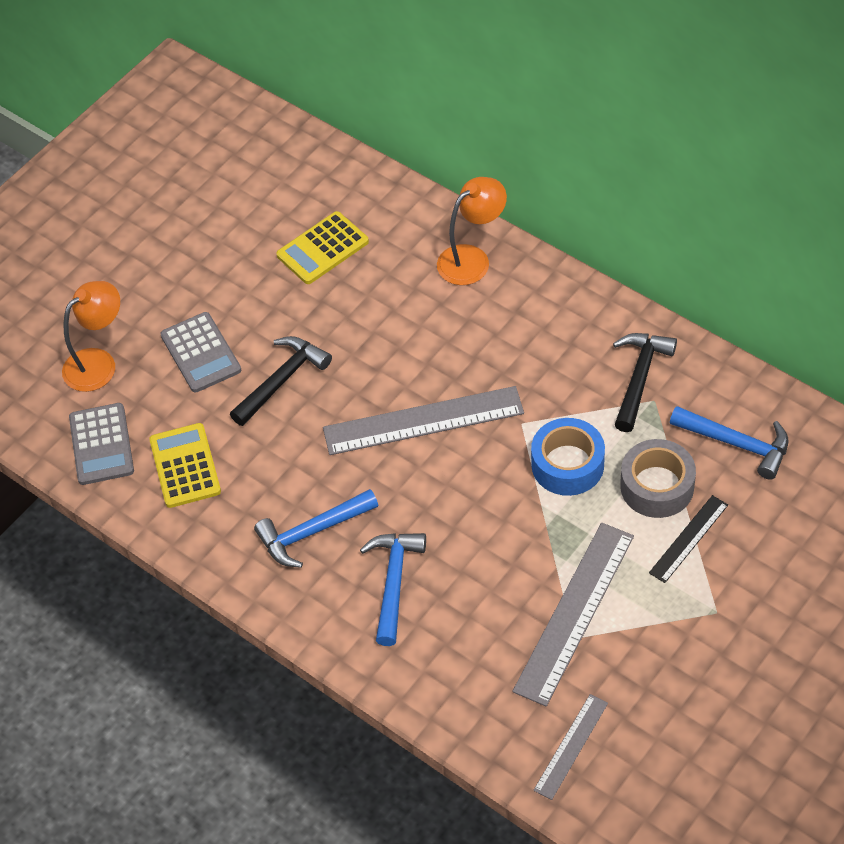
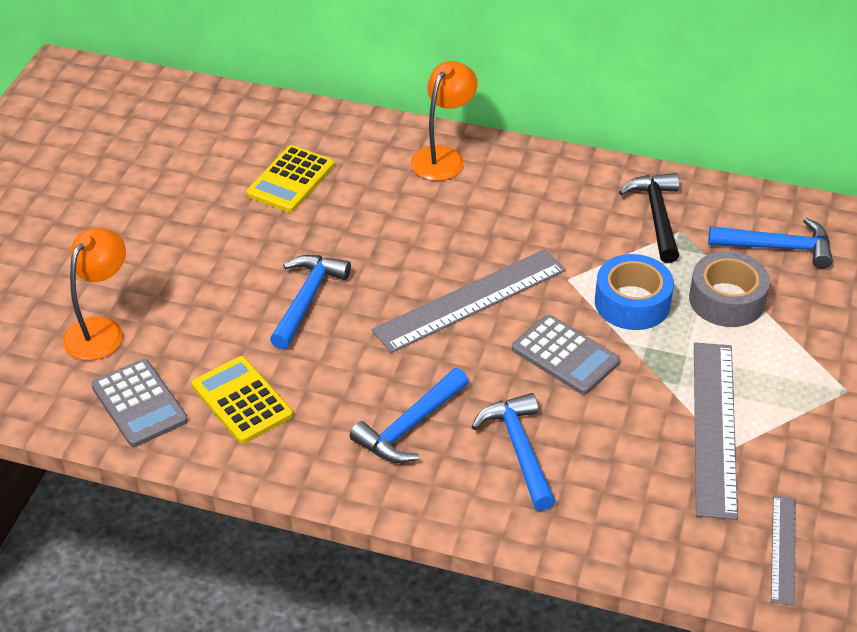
camera: 25 degrees left, 10 degrees down
(201, 353) = (208, 295): grey calculator -> grey calculator (565, 355)
(282, 380) = (307, 299): black hammer -> blue hammer
(689, 539) = (783, 335): black ruler -> none

